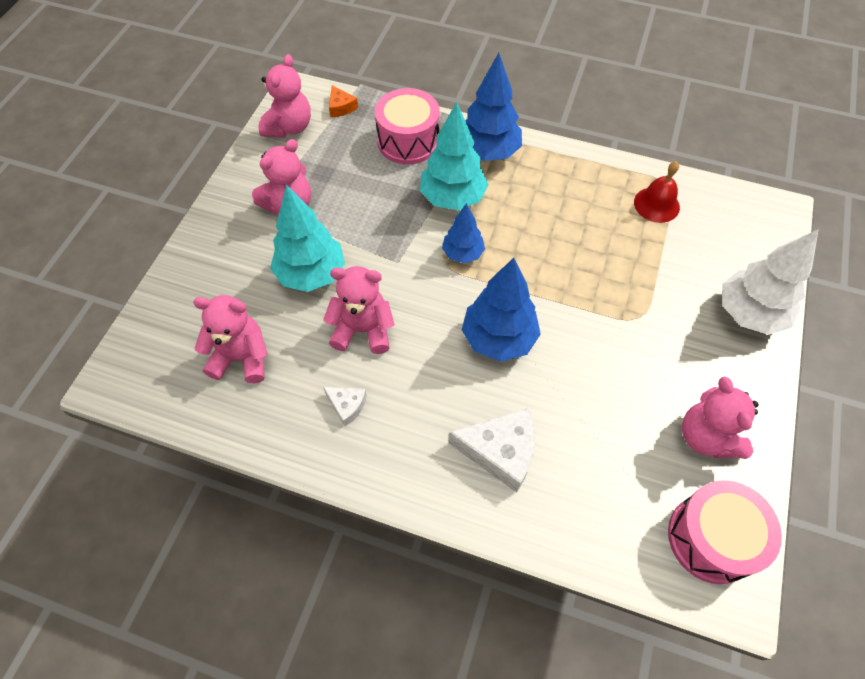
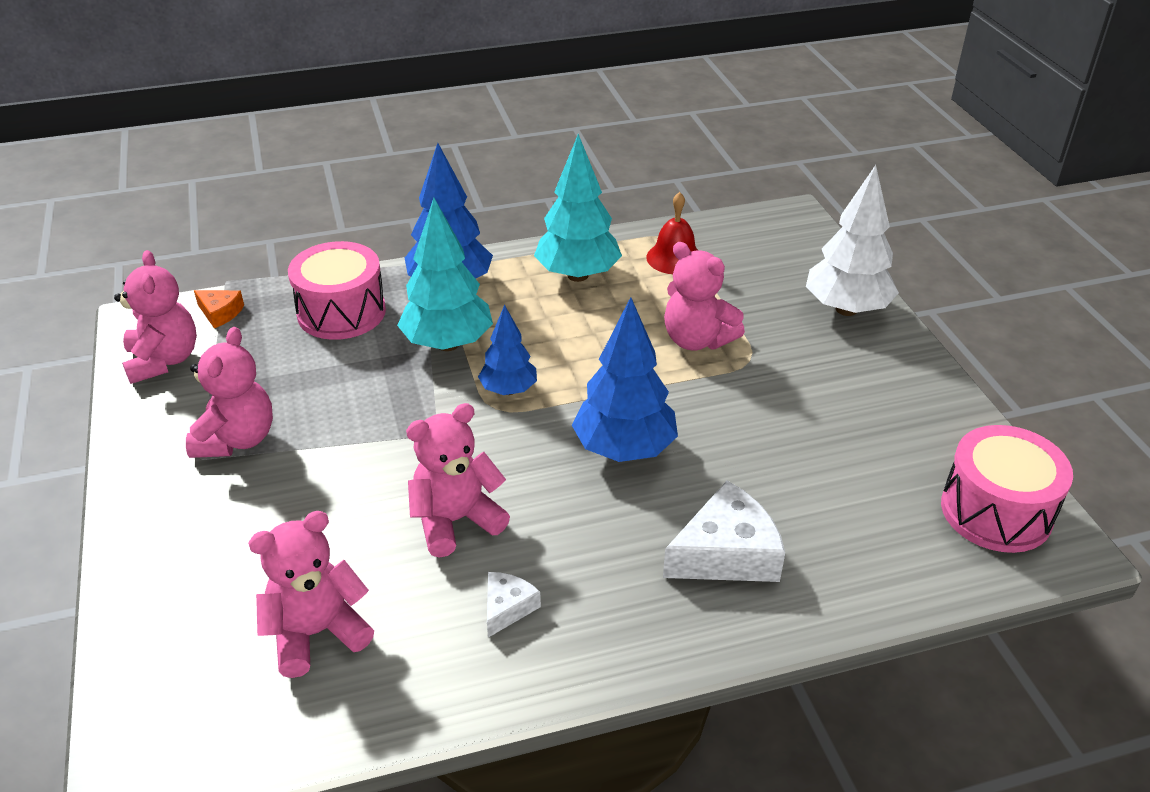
camera: 35 degrees left, 20 degrees down
(311, 274) = (334, 497): turquoise tree -> turquoise tree (577, 275)
(347, 406) = (507, 608): white cheese -> white cheese turned 60 degrees counterclockwise
(706, 437) = (908, 429): pink teddy bear -> pink teddy bear (697, 340)

